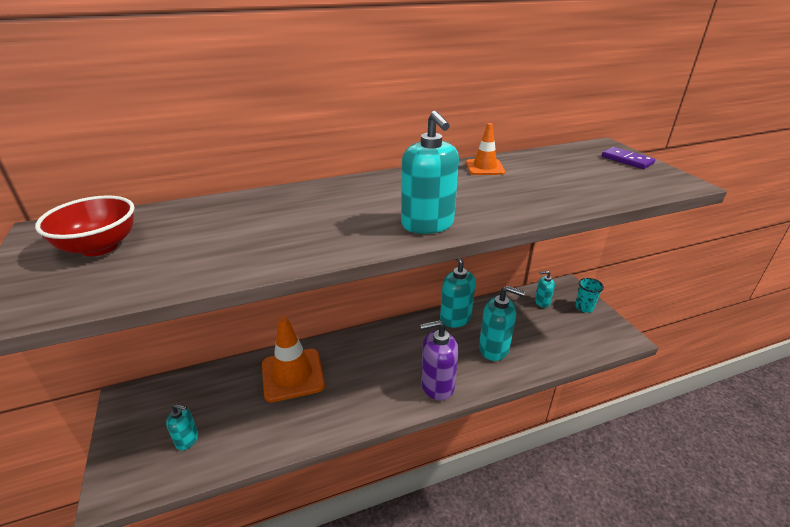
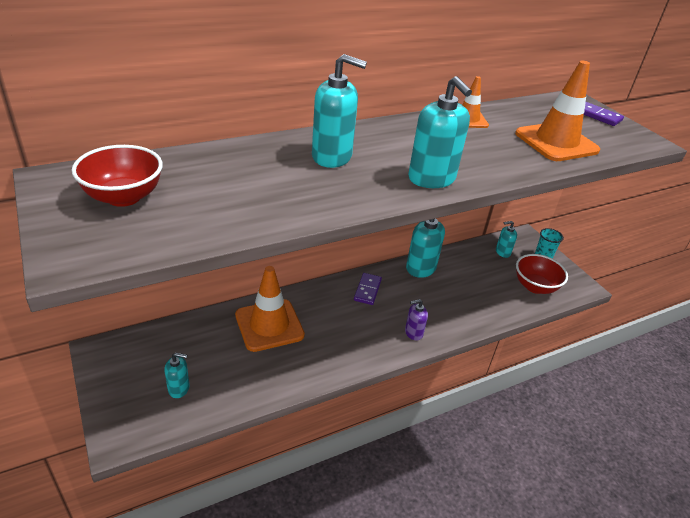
camera: 10 degrees left, 5 degrees up
(397, 340) = (367, 290): none -> purple domino
(437, 385) = (413, 333): purple soap dispenser -> purple soap dispenser, size x0.56
(494, 348) = (462, 297): turquoise soap dispenser -> turquoise soap dispenser (332, 157)
(573, 338) = (535, 286): none -> red bowl
(576, 186) = (556, 142): none -> orange traffic cone

